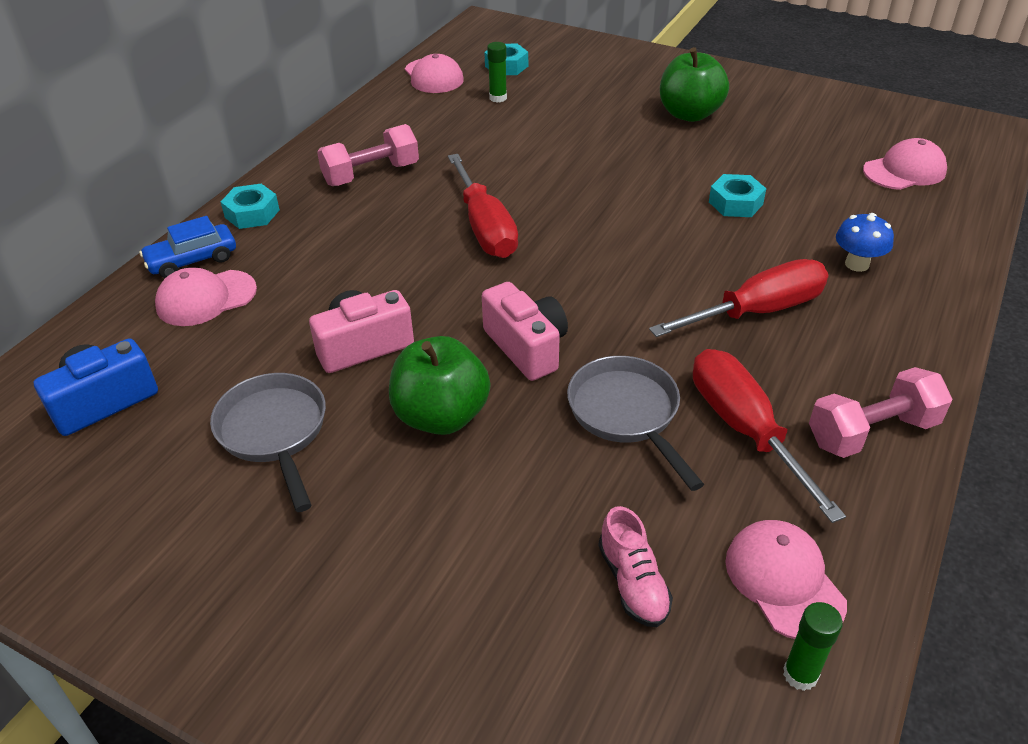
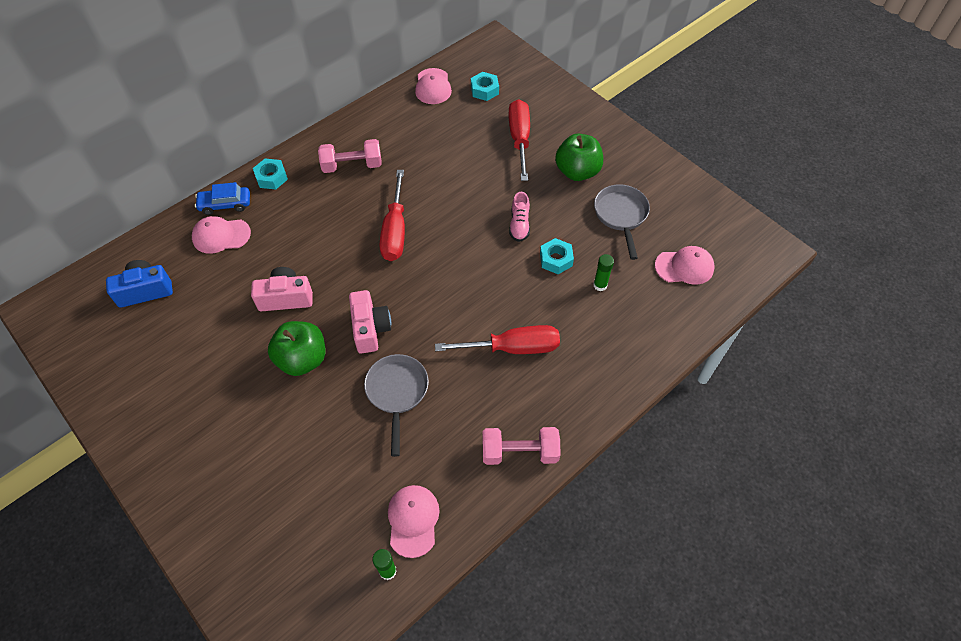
camera: 20 degrees right, 15 degrees up
(274, 433) = (217, 340): grey pan -> grey pan (621, 215)
(498, 98) = (462, 119): green glue stick -> green glue stick (600, 285)
(633, 583) = (340, 493): pink shoe -> pink shoe (519, 225)
(745, 429) = (452, 425): red screwdriver -> red screwdriver (519, 139)
(857, 264) = (597, 333): blue mushroom -> none

